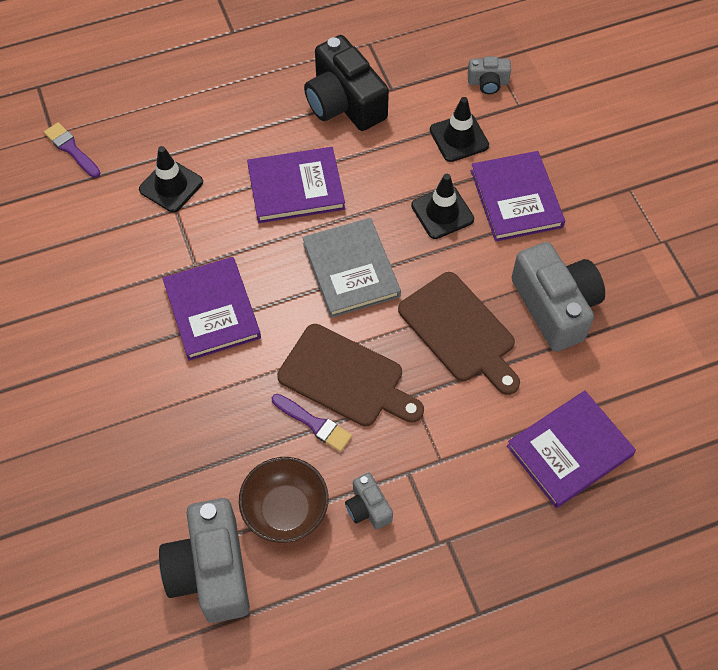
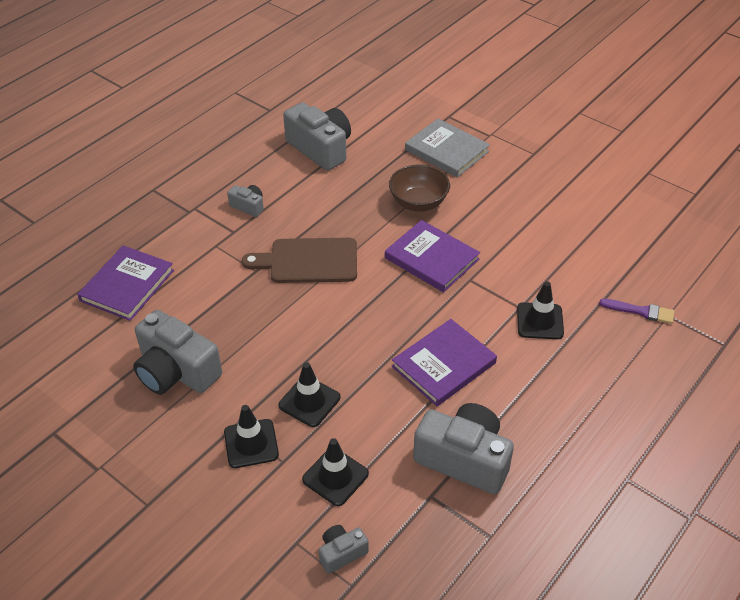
camera: 150 degrees right, 15 degrees down
(285, 510) = (298, 186): brown bowl -> brown bowl (418, 203)
(314, 424) = (311, 230): purple brush -> none
(344, 102) = (464, 459): black camera -> grey camera
(351, 270) = (354, 326): grey book -> grey book (447, 151)
(460, 331) = (244, 322): brown cutting board -> none
(516, 199) = (251, 443): purple book -> black traffic cone

